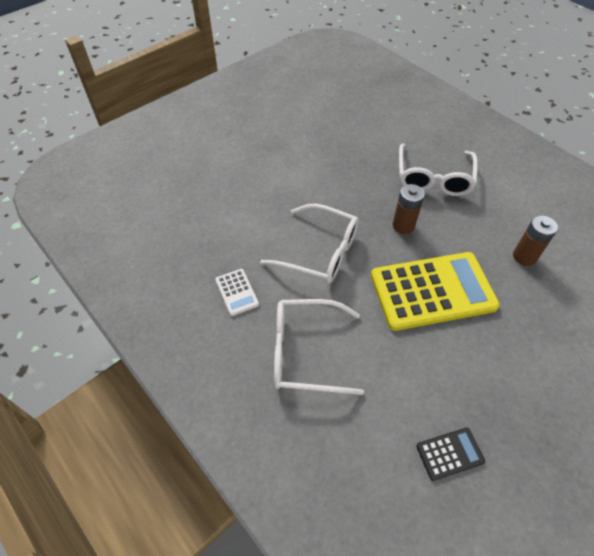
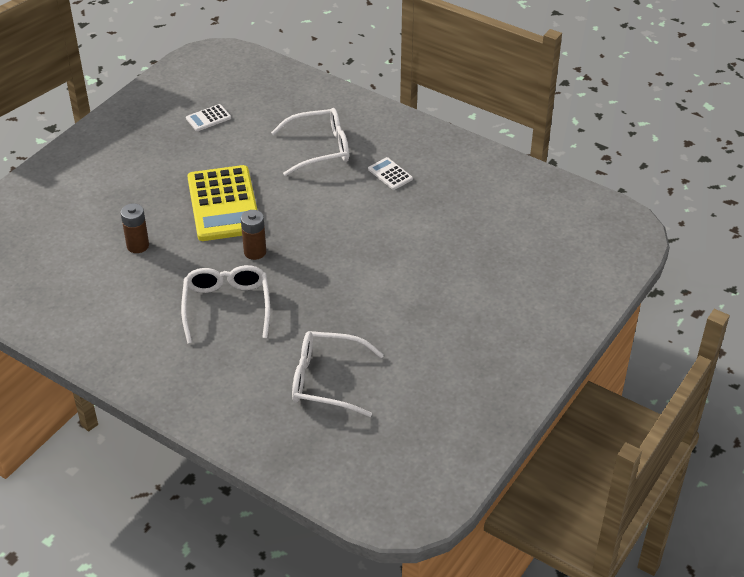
camera: 165 degrees right, 10 degrees down
(320, 252) = (329, 215): white glasses -> white glasses (327, 380)
(432, 291) = (223, 204): yellow calculator -> yellow calculator turned 75 degrees counterclockwise
(449, 453) = (208, 118): black calculator -> white calculator

